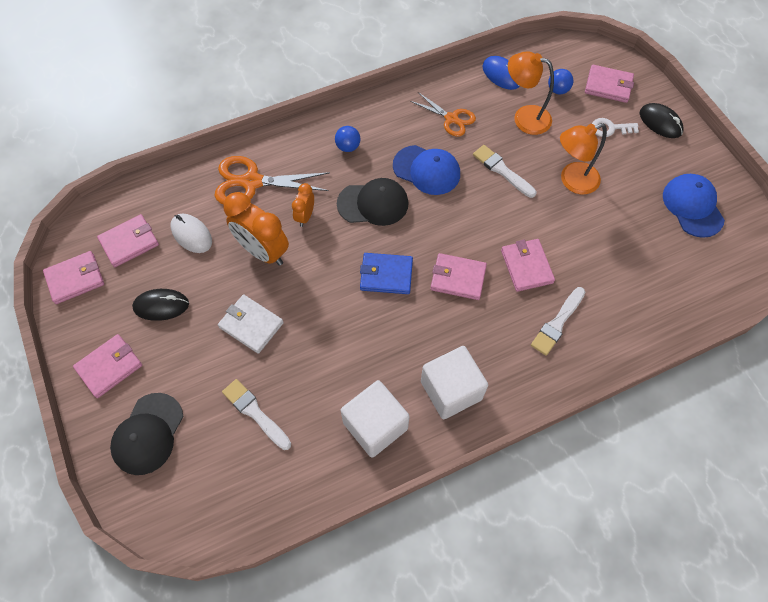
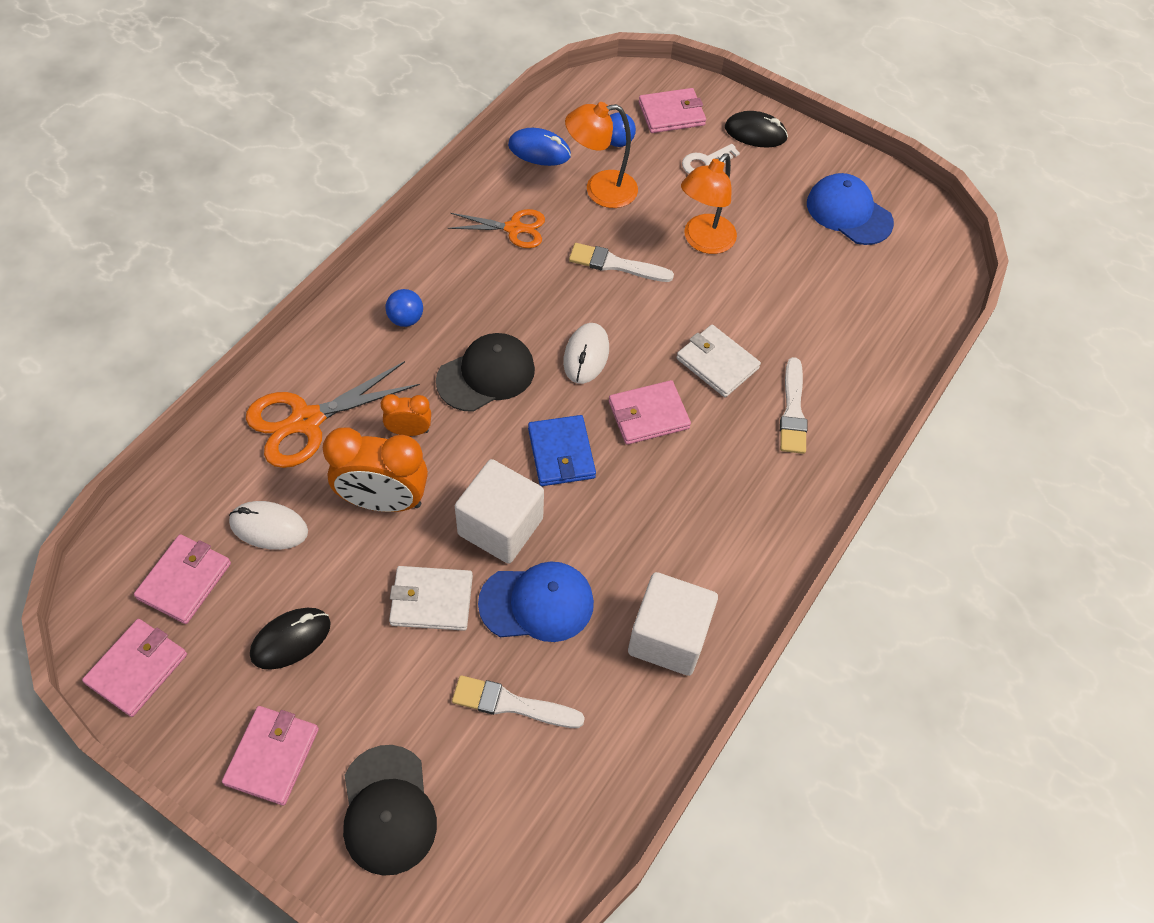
camera: 35 degrees left, 5 degrees down
(305, 216) = (409, 431): orange clock -> orange clock turned 105 degrees clockwise
(386, 275) = (561, 453): blue wallet -> blue wallet turned 75 degrees counterclockwise
(426, 170) = (525, 304): blue cap -> blue cap (537, 603)
(443, 220) = (586, 355): none -> white mouse
(451, 390) = (727, 548): white cube -> white cube (500, 526)
(526, 266) = (717, 363): pink wallet -> white wallet

